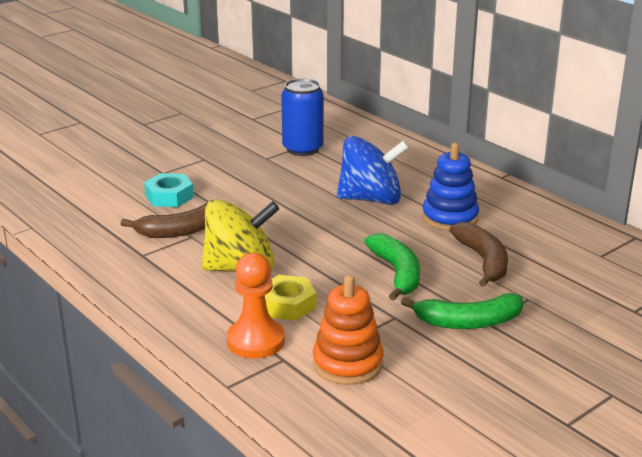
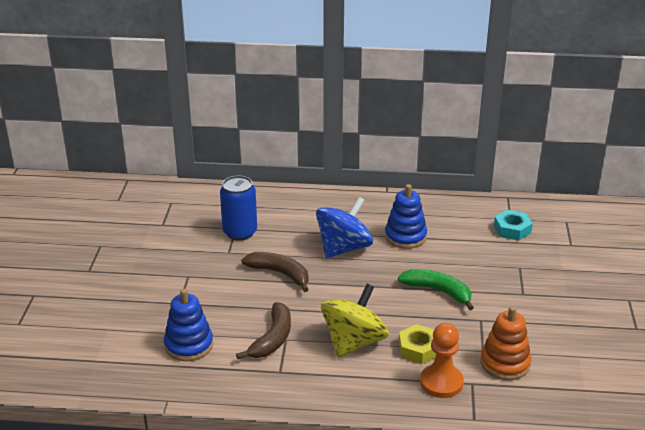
camera: 45 degrees left, 5 degrees up
(114, 202) = (189, 345): none -> blue stacking toy
(169, 196) = (218, 319): turquoise nut -> turquoise nut (512, 229)
(468, 322) = (516, 299): green banana -> none
(483, 261) = (465, 256): brown banana -> brown banana (280, 274)

